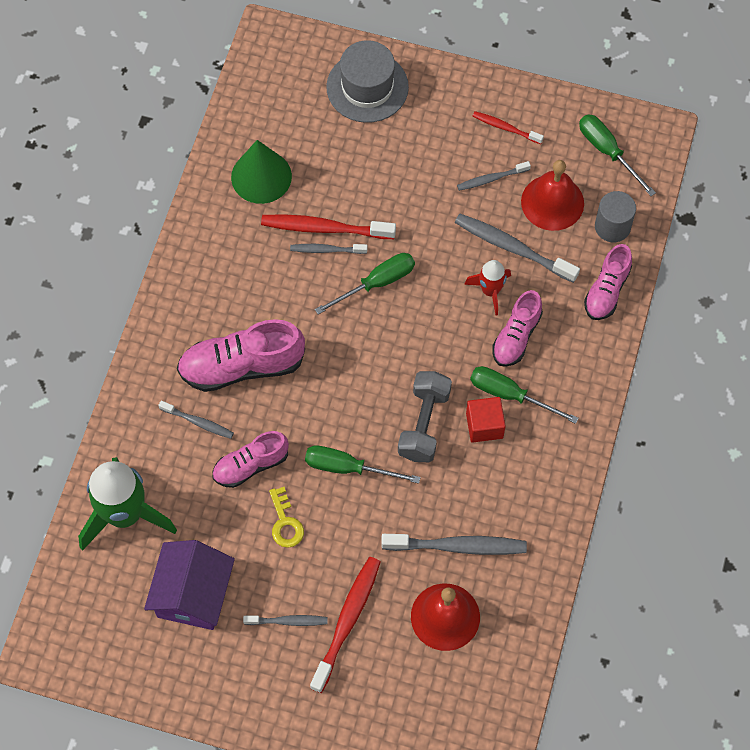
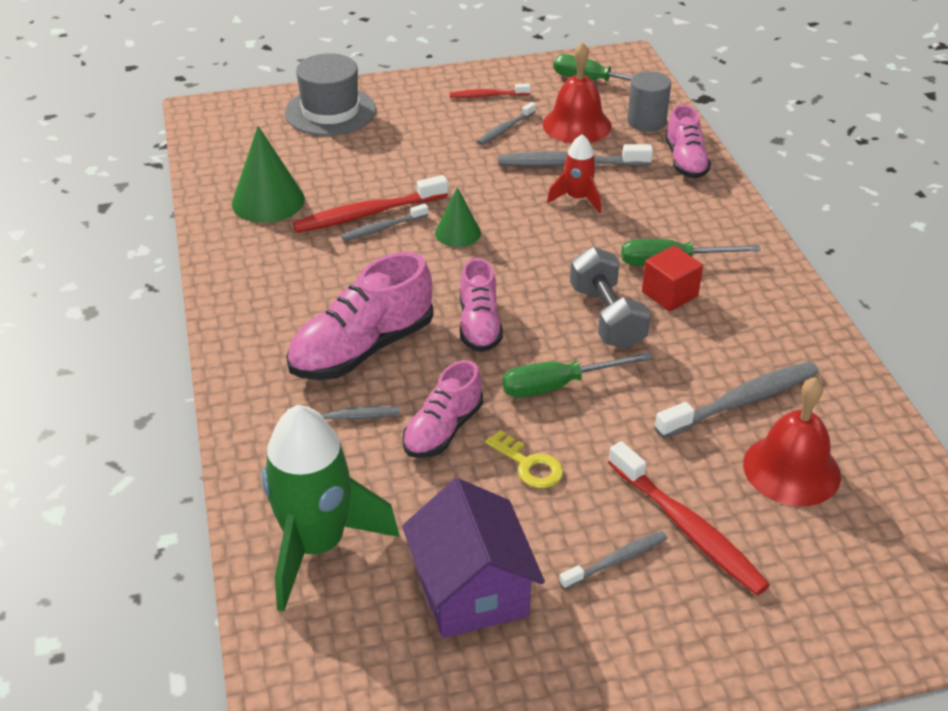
camera: 30 degrees left, 25 degrees down
(347, 622) = (687, 527): red toothbrush -> red toothbrush turned 150 degrees clockwise
(377, 283) = (457, 233): green screwdriver -> green cone
(516, 336) = (634, 220): pink shoe -> pink shoe (479, 325)

